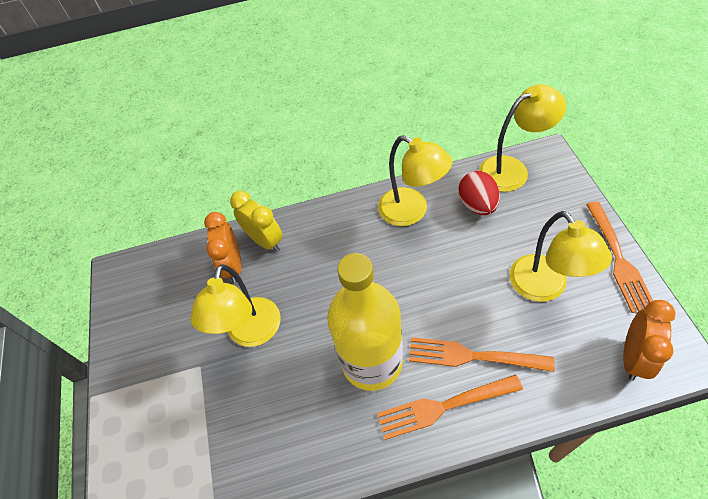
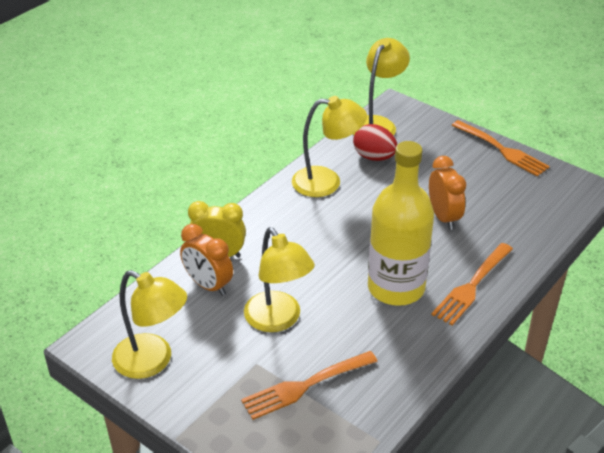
camera: 45 degrees left, 15 degrees down
(473, 356) = (463, 248): orange fork -> orange fork (306, 385)
(544, 288) = (471, 187): yellow lamp -> yellow lamp (152, 361)
(633, 357) = (559, 200): orange clock -> orange clock (443, 217)

